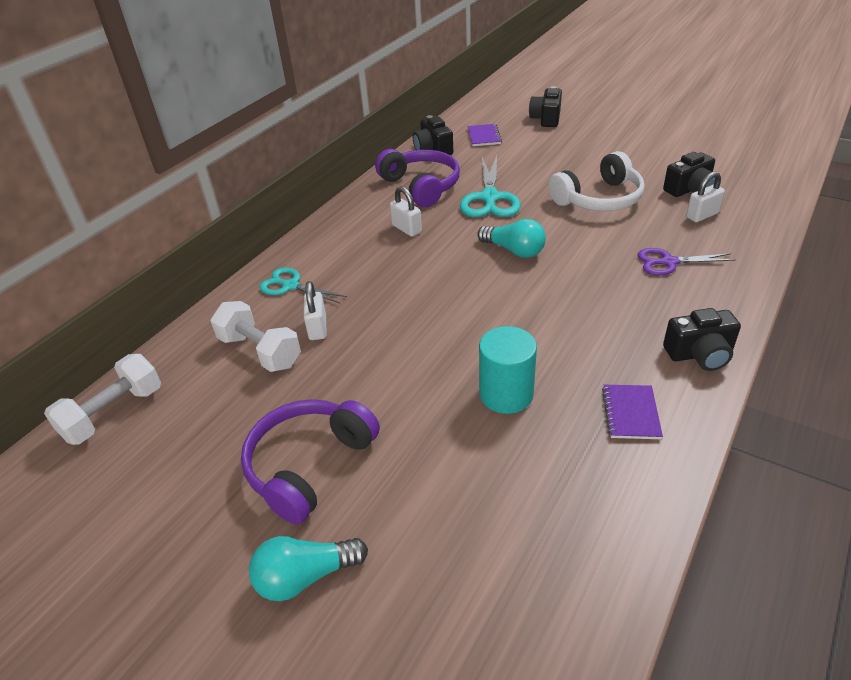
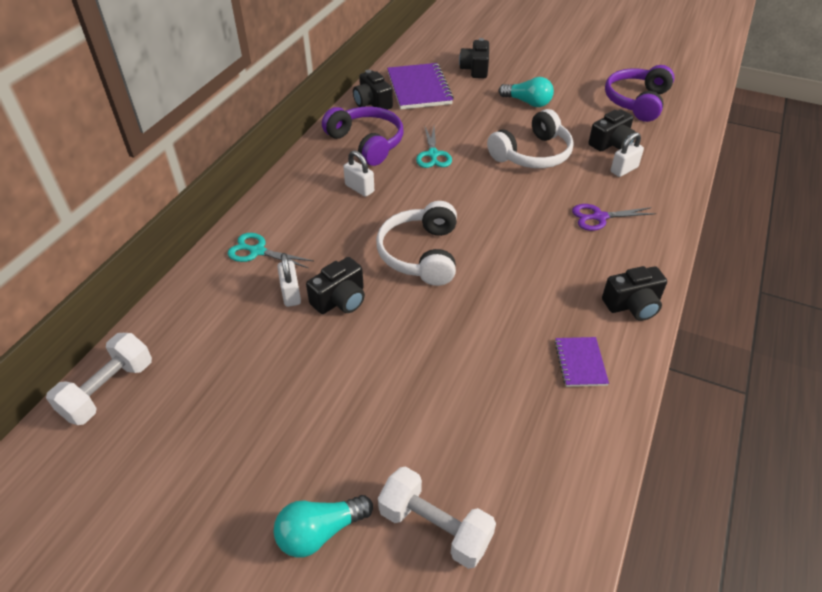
camera: 10 degrees left, 5 degrees up
(260, 351) = (240, 320): white dumbbell -> white dumbbell (435, 527)
(309, 465) = (305, 429): purple headphones -> purple headphones (636, 102)
(368, 336) = (340, 300): none -> black camera
(462, 293) = (420, 254): none -> white headphones
(484, 136) = (419, 88): purple notebook -> purple notebook, size x1.92
(490, 198) = (433, 154): turquoise scissors -> turquoise scissors, size x0.64
(506, 394) = (472, 351): turquoise cylinder -> none
(514, 250) = (462, 209): turquoise light bulb -> turquoise light bulb (527, 102)

